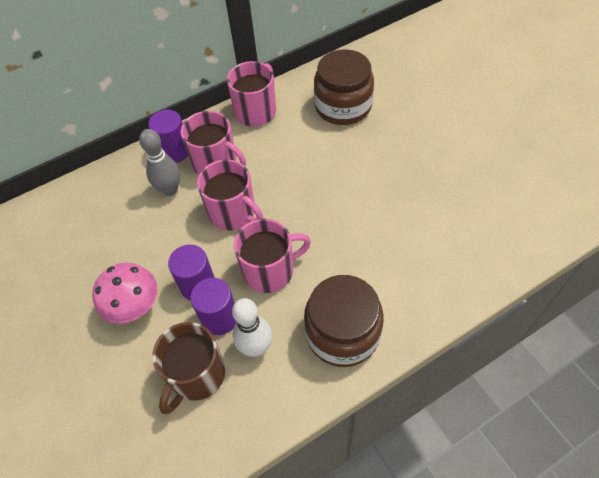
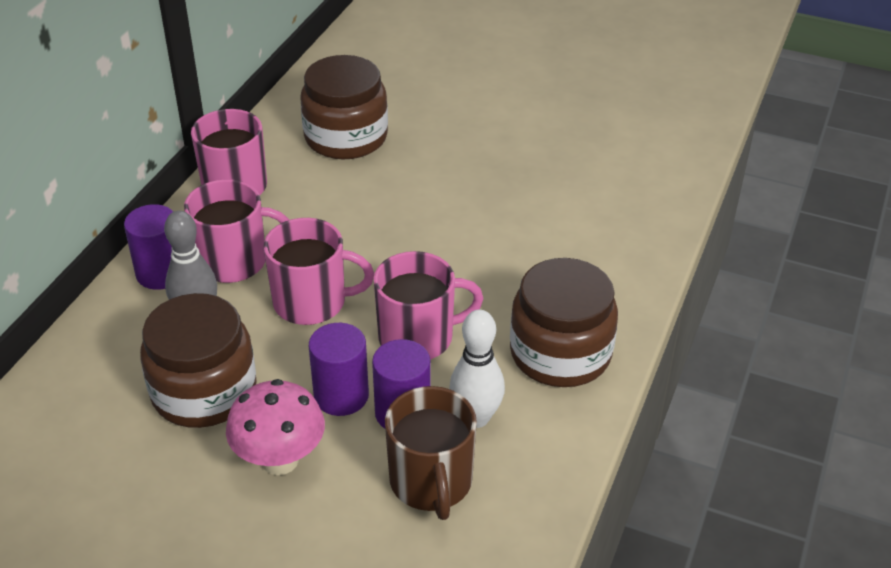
camera: 40 degrees left, 15 degrees down
(136, 240) = (204, 391): none -> brown jar
(270, 270) = (418, 337): pink mug -> pink mug turned 45 degrees clockwise

